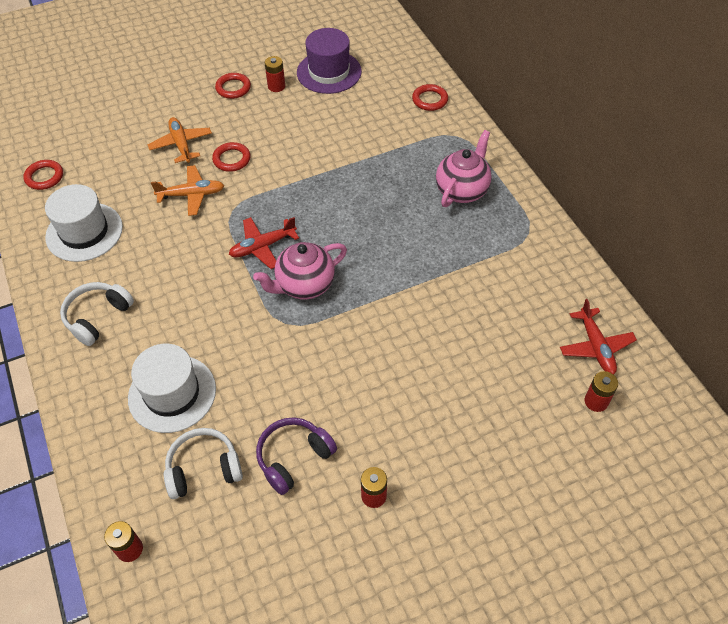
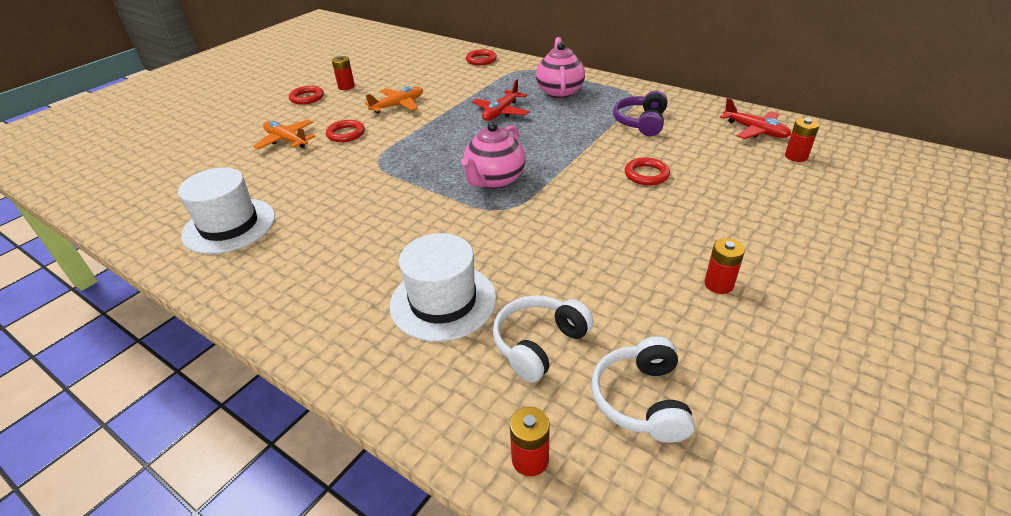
camera: 30 degrees left, 15 degrees down
(44, 177) = (147, 205): red ring -> red ring (646, 174)
(97, 317) = (300, 279): white headphones -> white headphones (641, 400)
(191, 195) = (327, 165): orange plane -> orange plane (398, 105)
(262, 246) = (430, 172): red plane -> red plane (501, 112)
(293, 458) = (617, 292): purple headphones -> purple headphones (641, 122)
(329, 72) = (384, 69): purple hat -> none

